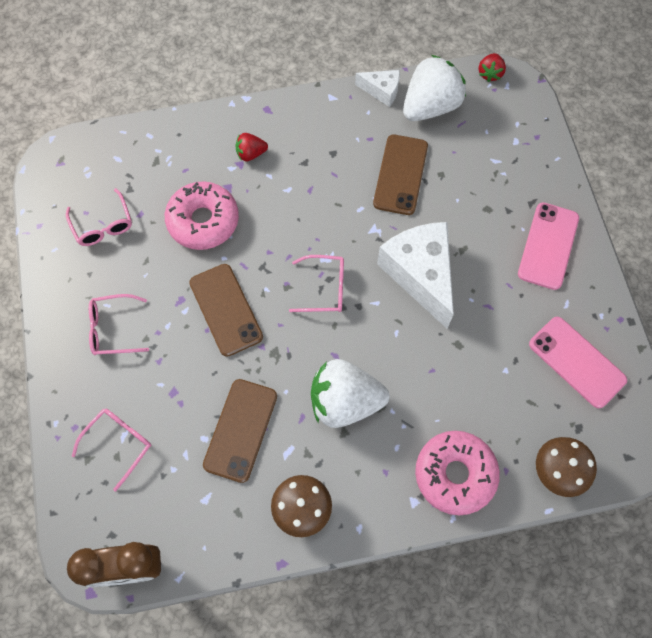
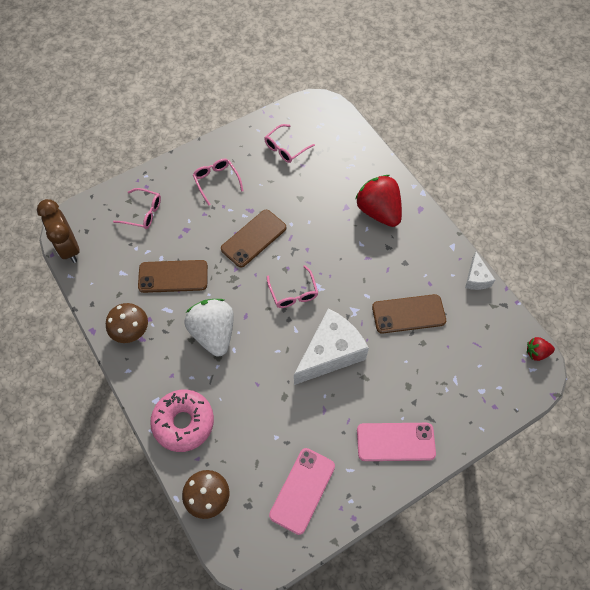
camera: 70 degrees right, 5 degrees down
(203, 221) = (313, 202): pink donut -> none
(251, 154) = (378, 211): red strawberry -> red strawberry, size x2.10
(430, 106) = (480, 317): white strawberry -> none

